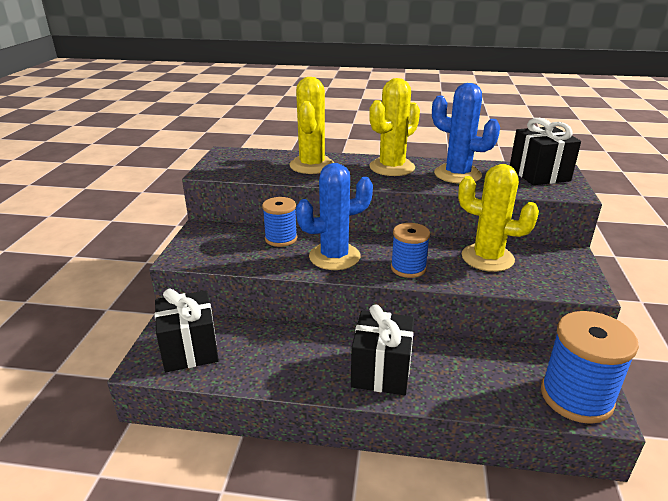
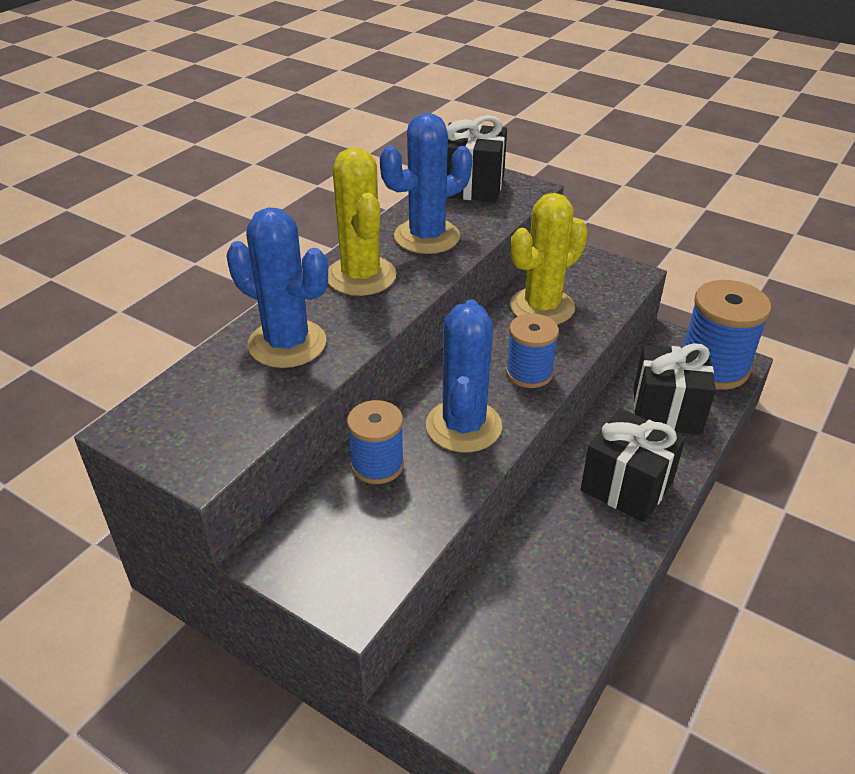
camera: 65 degrees left, 10 degrees up
(190, 349) = (499, 675): black gift -> black gift (666, 411)
(312, 165) = (287, 344): yellow cactus -> blue cactus

